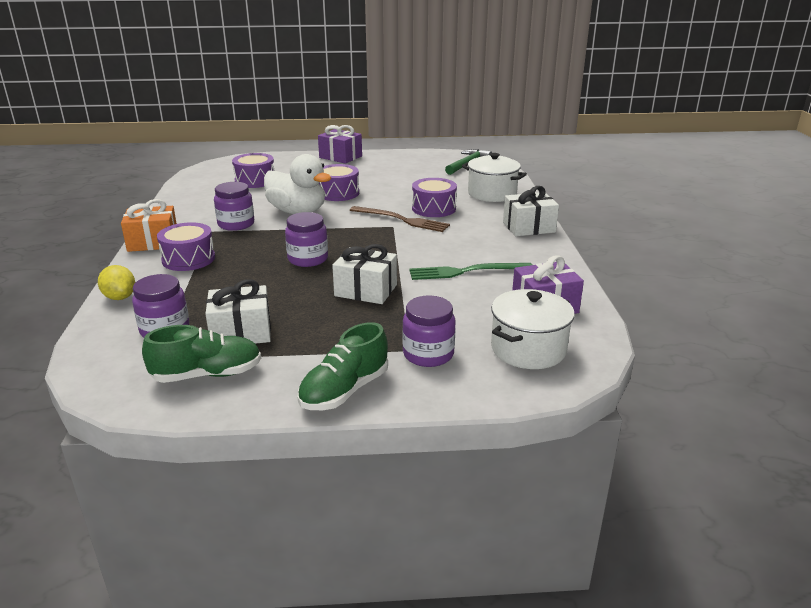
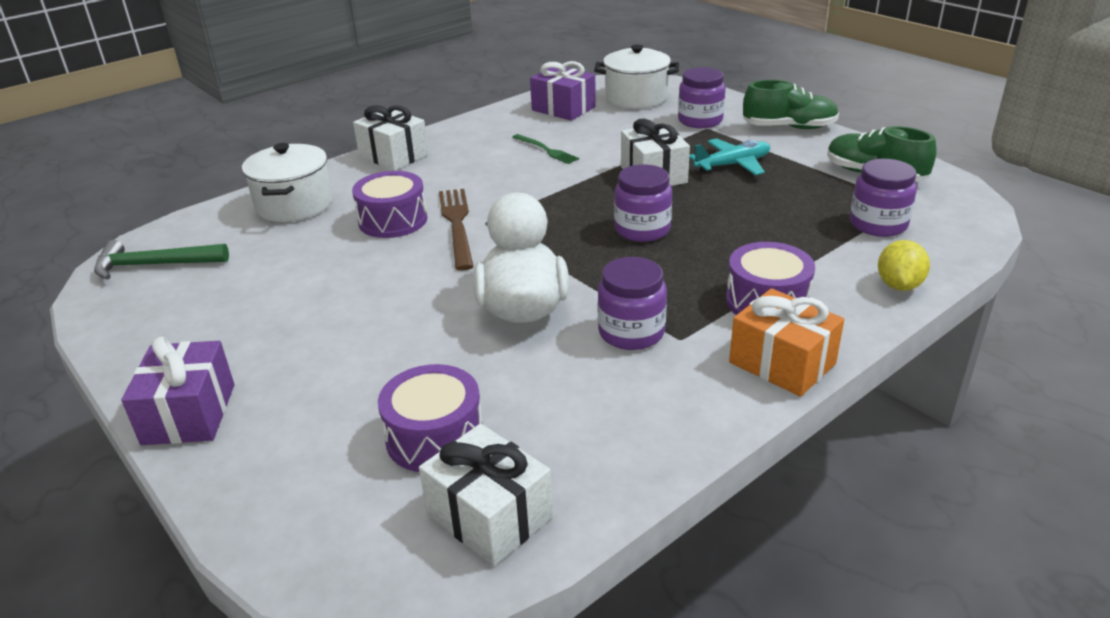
camera: 125 degrees left, 5 degrees up
(241, 332) = (810, 191): white gift -> white gift (489, 516)
(328, 325) = (732, 165): none -> turquoise plane
(338, 193) = (408, 313): purple drum -> none
(466, 271) = (546, 150): green fork -> green fork, size x0.62

